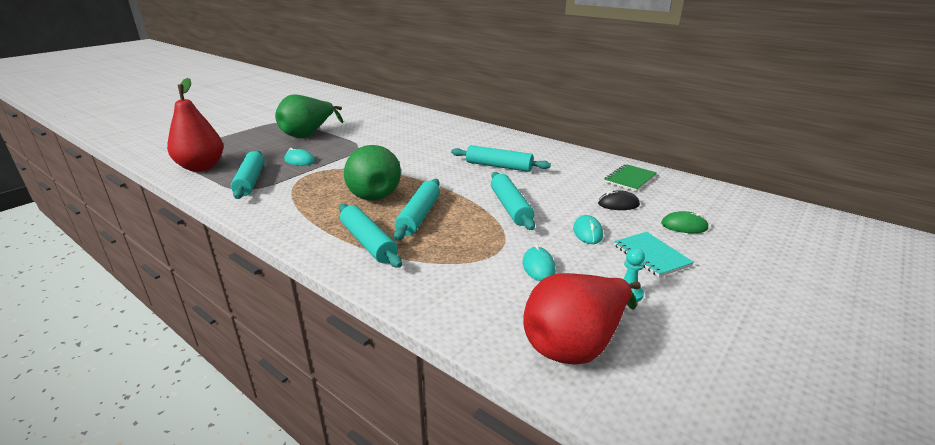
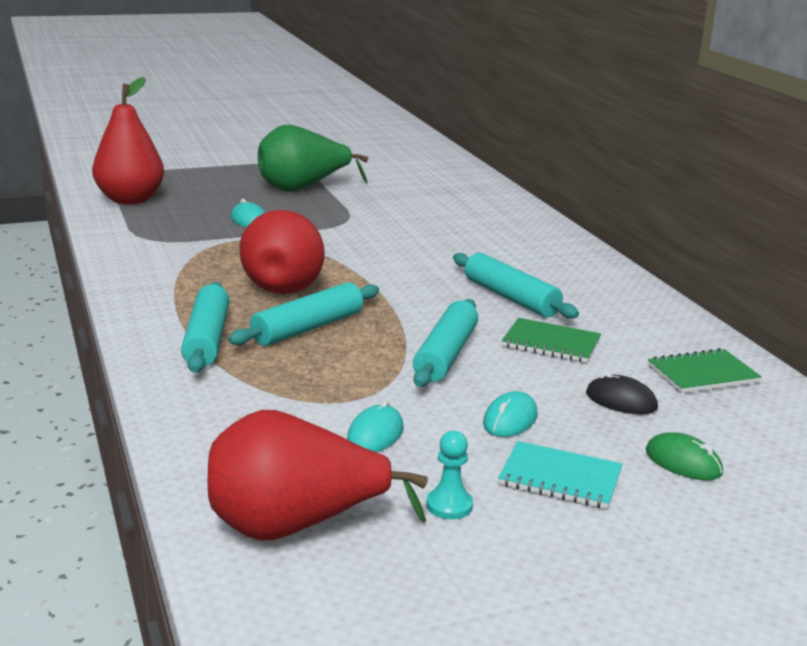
camera: 30 degrees right, 5 degrees down
(250, 181) = (164, 230): turquoise rolling pin -> none
(372, 193) = (286, 284): green pear -> red pear
(549, 184) = (551, 343): none -> green notebook
(651, 255) = (560, 478): turquoise notebook -> turquoise notebook turned 75 degrees counterclockwise

